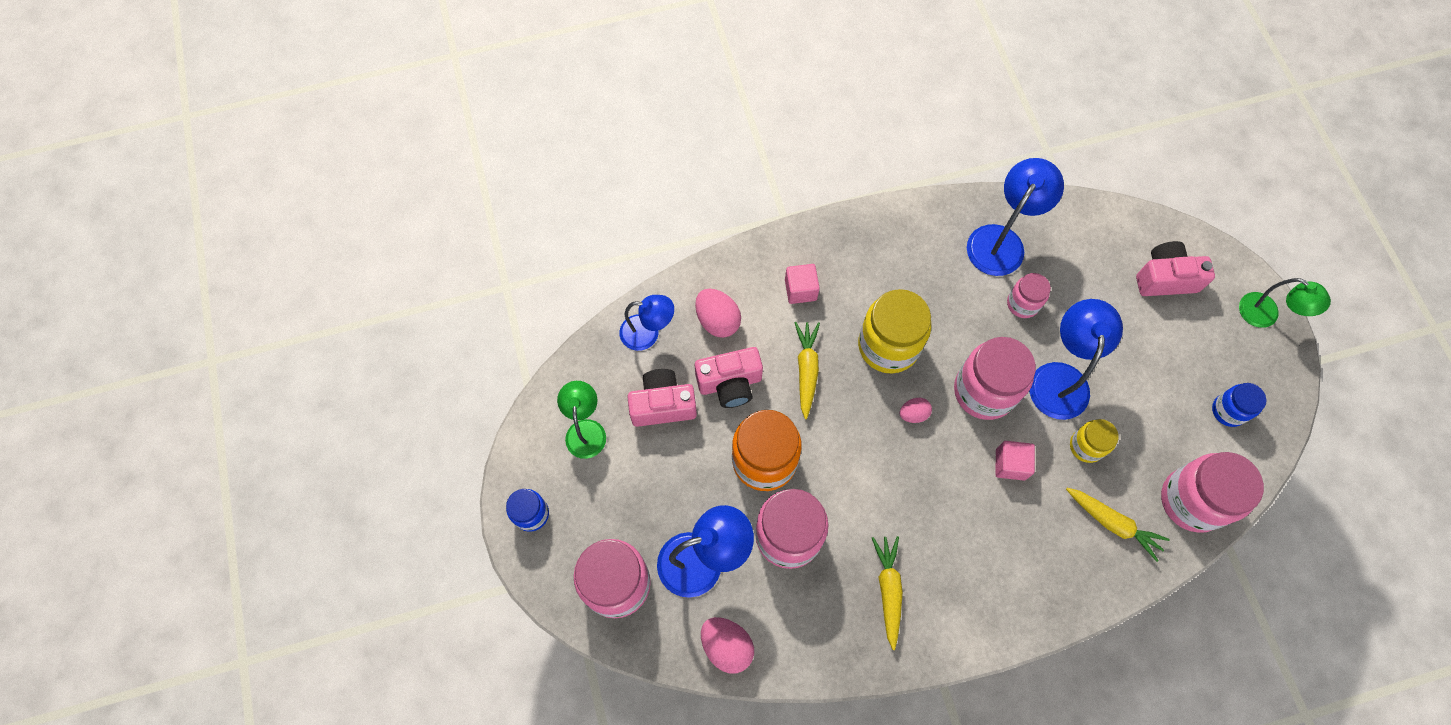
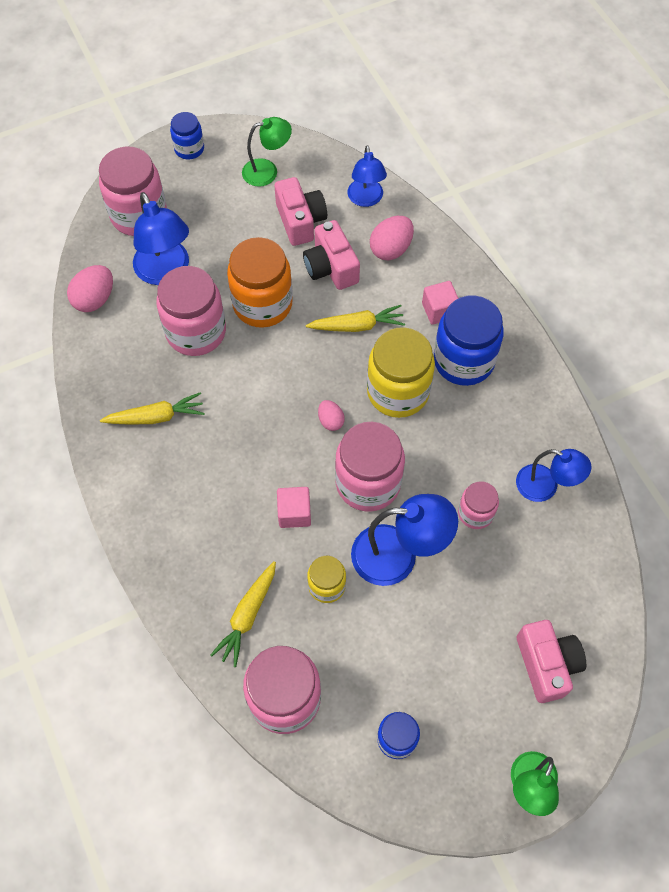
camera: 80 degrees right, 5 degrees down
(861, 280) = (463, 360): none -> blue jar
(1001, 240) = (545, 486): blue lamp -> blue lamp, size x0.66

